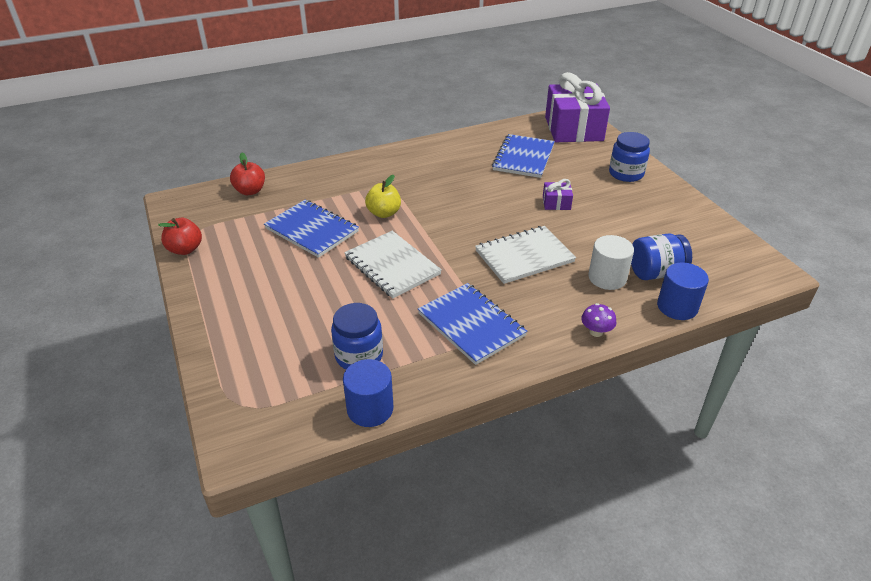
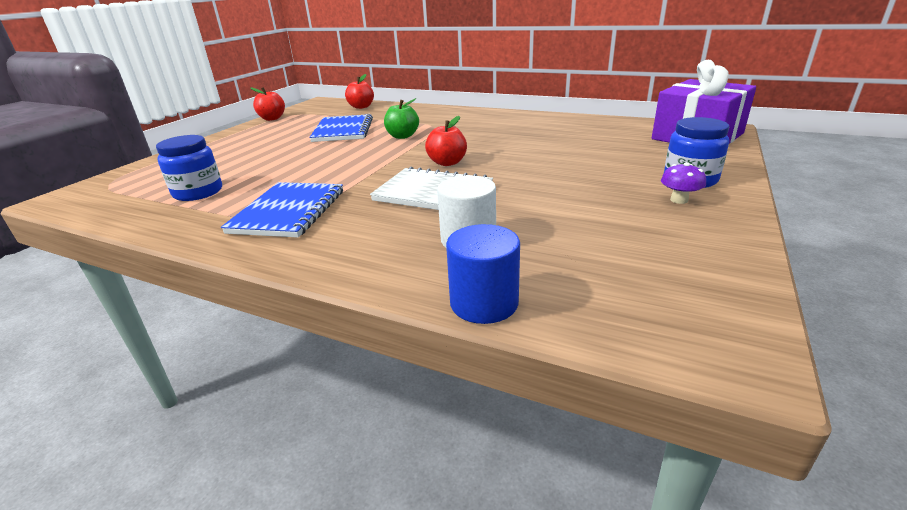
camera: 50 degrees right, 10 degrees down
(370, 409) = (126, 219): blue cylinder -> none
(384, 213) = (402, 136): yellow apple -> green apple
(392, 266) = (335, 161): white notebook -> none
(477, 225) = (447, 163): none -> red apple
(523, 158) = (592, 140): blue notebook -> none
(556, 203) = (552, 173): purple gift -> none
(596, 332) = (353, 270): purple mushroom -> purple mushroom (679, 200)
(655, 273) = (532, 262): blue jar -> none

